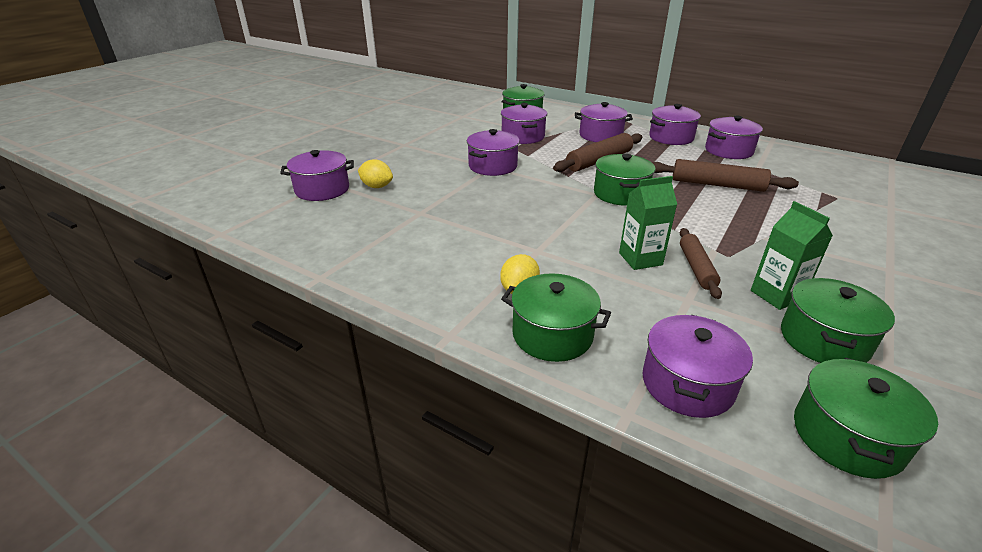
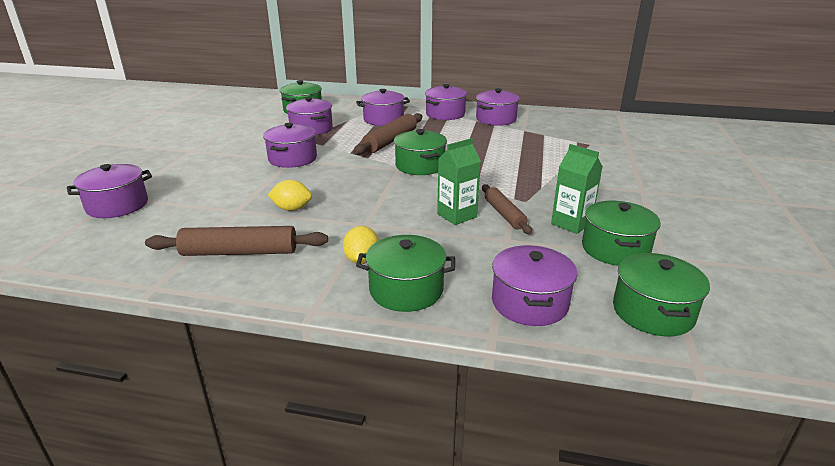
camera: 20 degrees left, 5 degrees down
(377, 186) = (179, 194): yellow lemon -> yellow lemon (292, 209)
(717, 185) = (496, 147): brown rolling pin -> brown rolling pin (239, 252)

